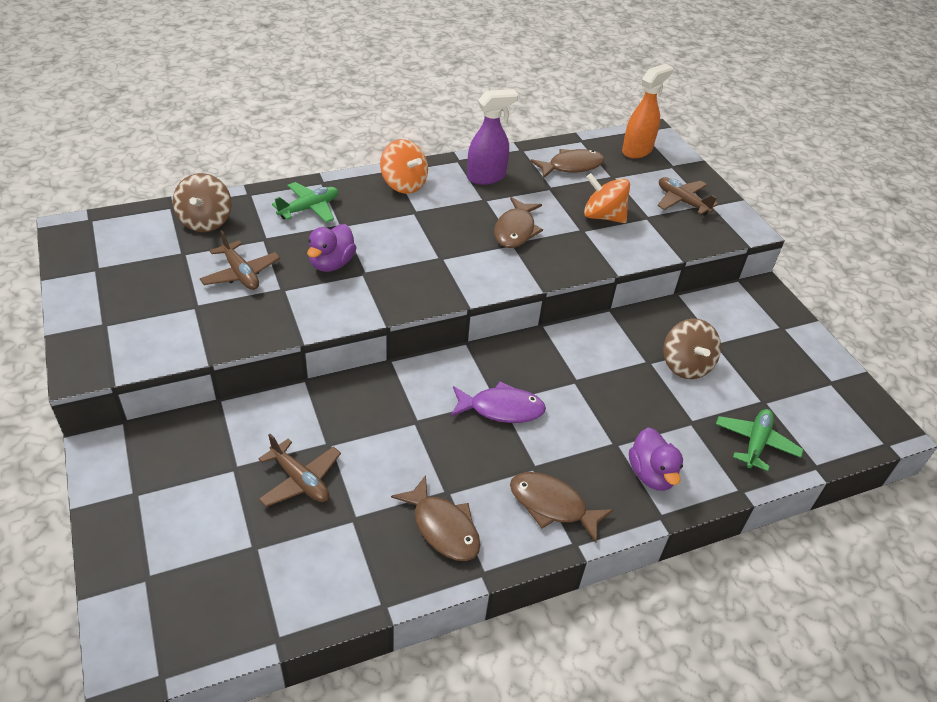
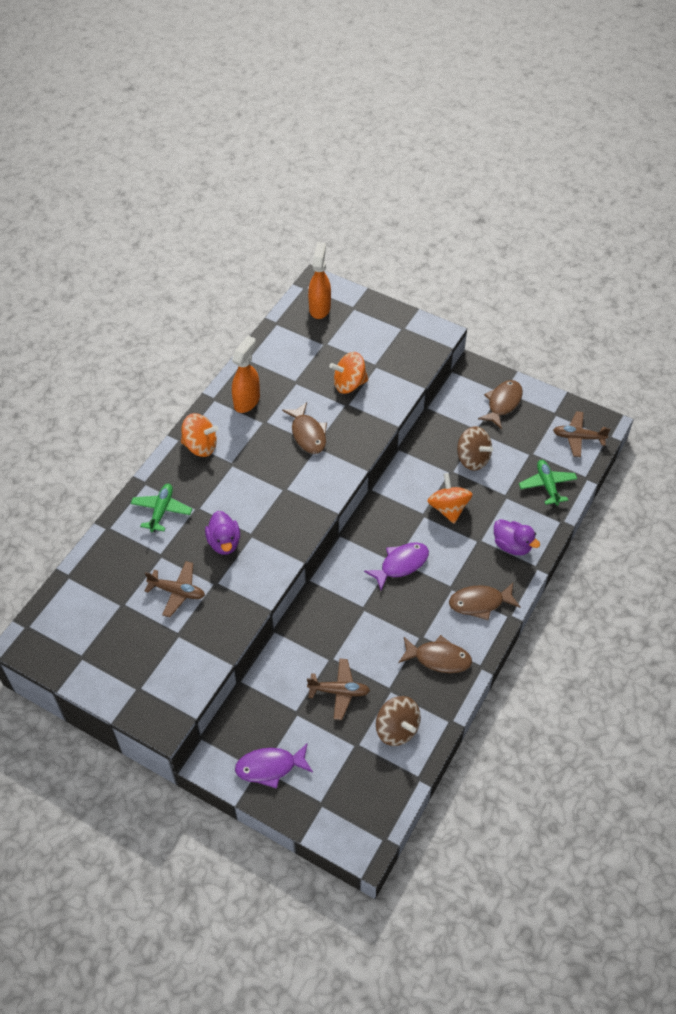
camera: 35 degrees left, 10 degrees up
(147, 499) = (270, 767): none -> purple fish
(206, 221) = (106, 570): brown spinning top -> brown spinning top (397, 729)
(486, 177) = (247, 401): purple spray bottle -> orange spray bottle
(571, 166) = (291, 353): brown fish -> brown fish (503, 403)
(610, 392) = (448, 508): none -> orange spinning top
(682, 201) = (384, 337): brown plane -> brown plane (578, 437)

